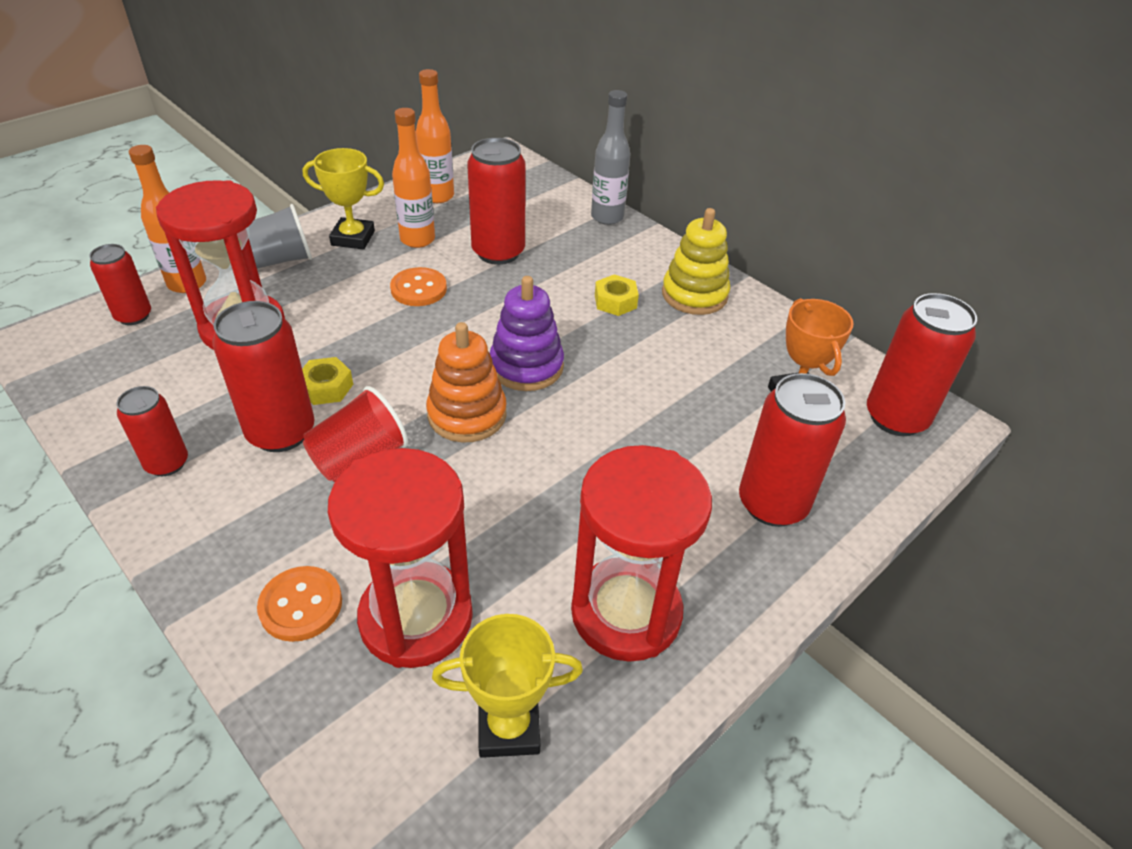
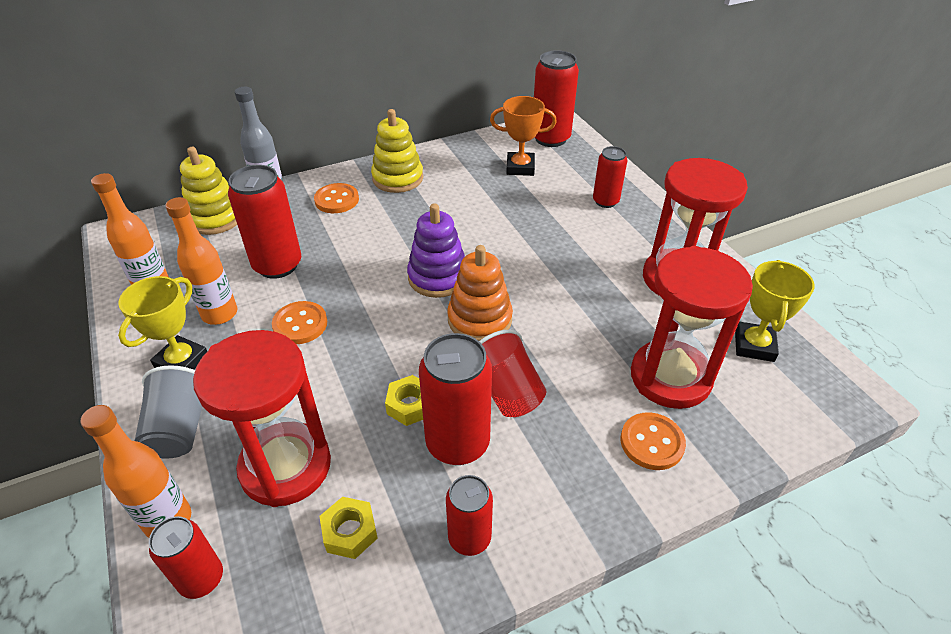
camera: 70 degrees left, 0 degrees up
(551, 197) = (215, 218): none -> yellow stacking toy
(615, 301) = (384, 216): yellow nut -> yellow nut (350, 532)
(624, 261) = (337, 200): none -> orange button
(772, 504) = (605, 201): red can -> red can, size x0.60

